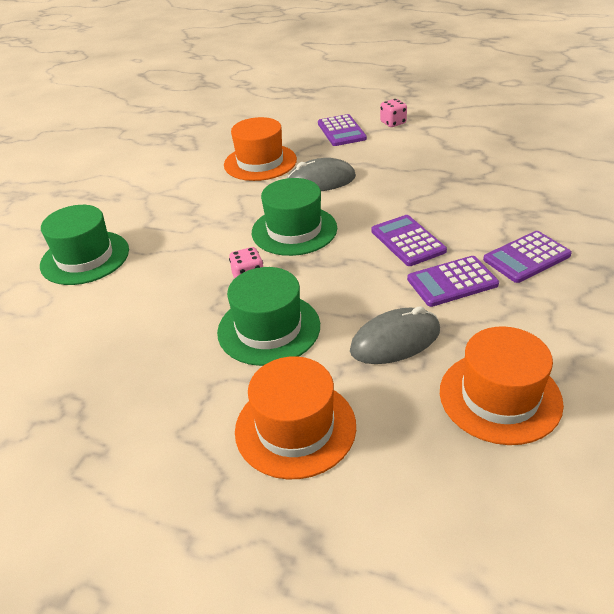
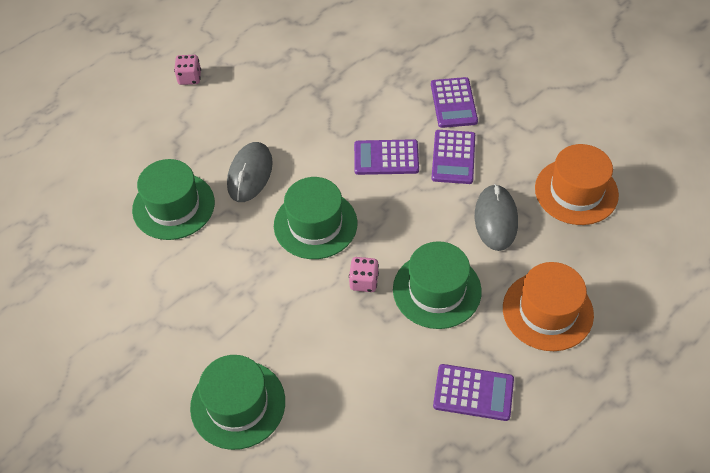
camera: 65 degrees left, 15 degrees up
(260, 162) = (173, 206): orange hat -> green hat
(341, 131) = (169, 121): purple calculator -> purple calculator (473, 393)

